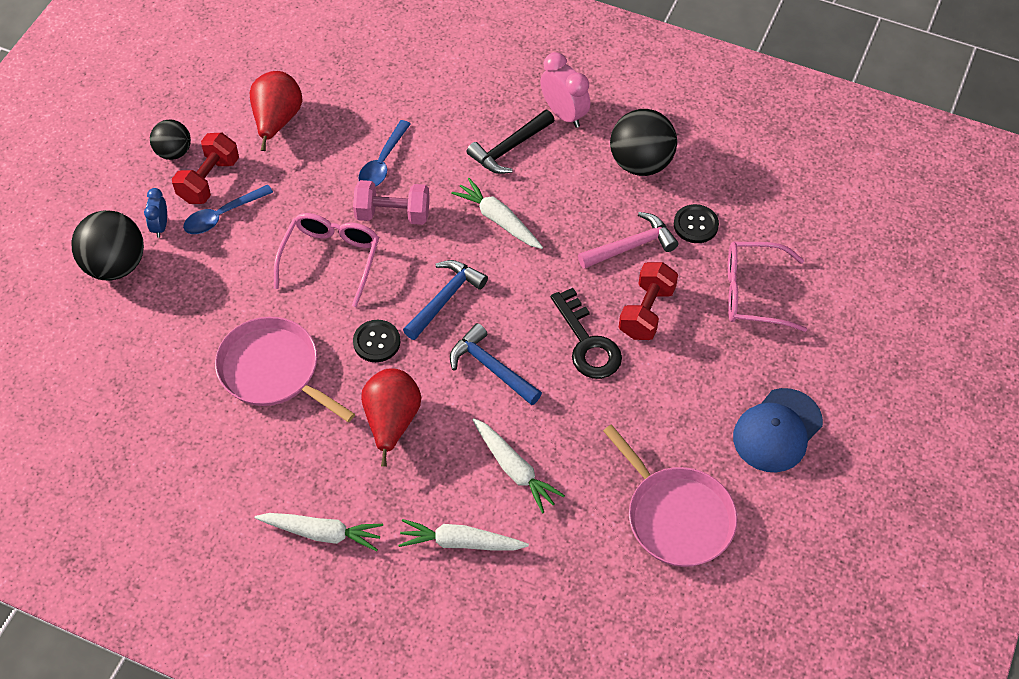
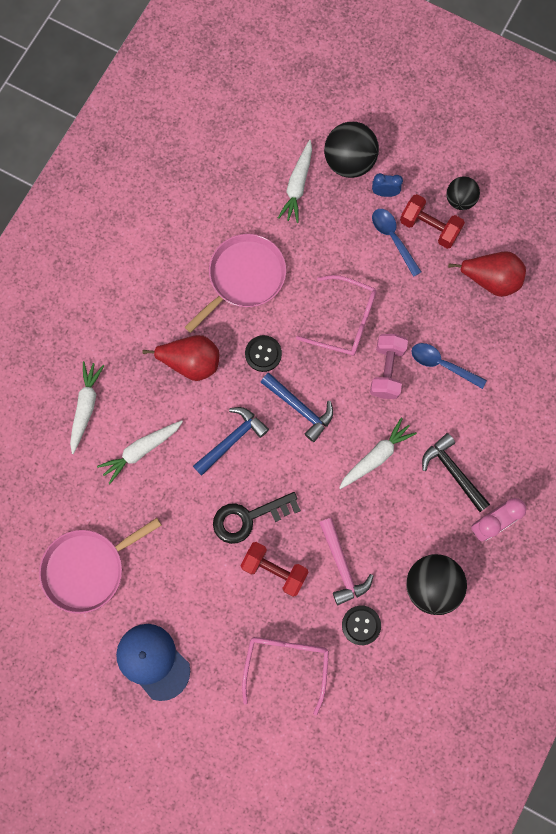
camera: 95 degrees right, 20 degrees up
(322, 533) = (105, 311): white carrot -> white carrot (297, 186)

